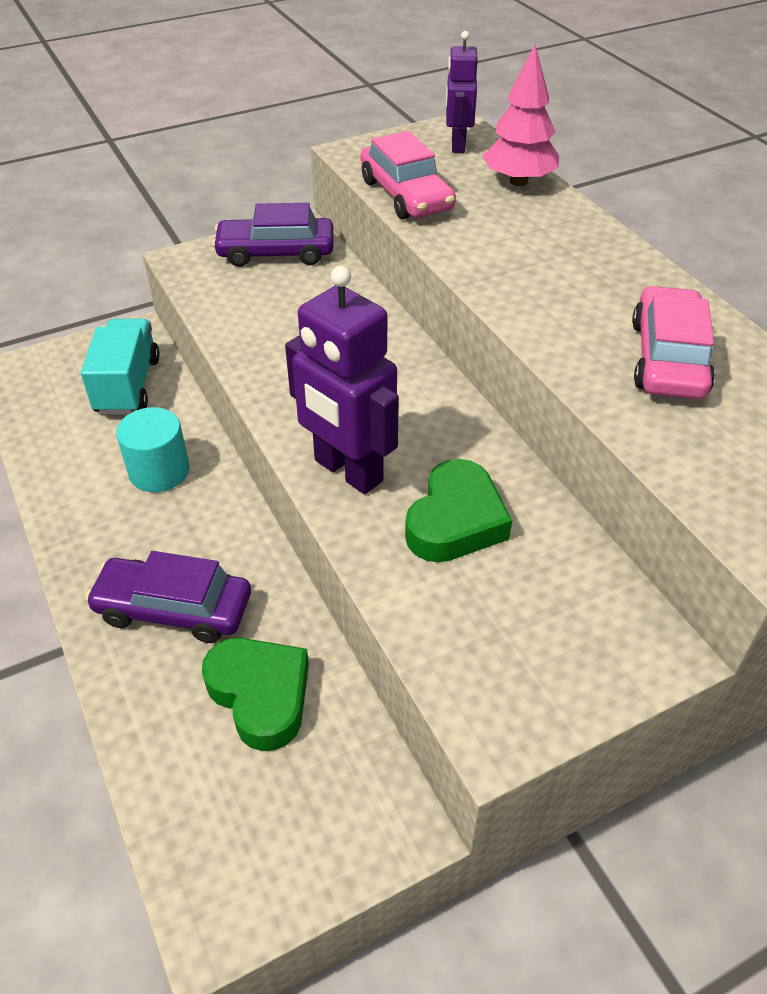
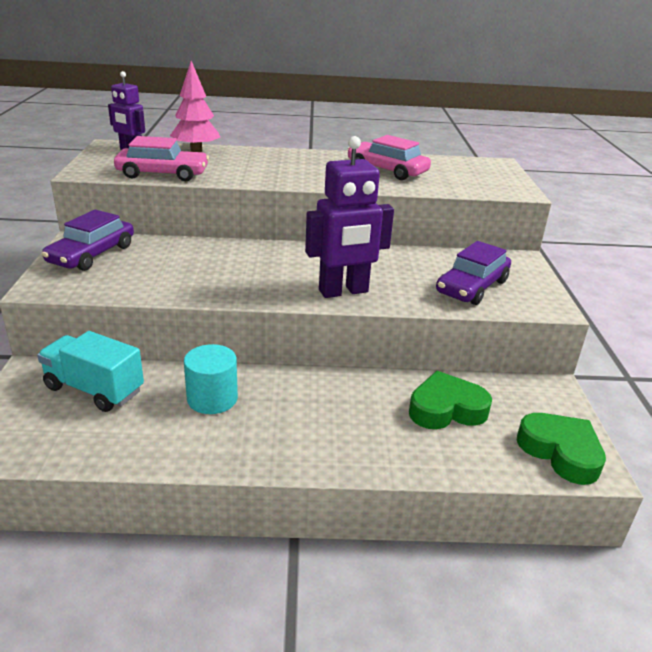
camera: 65 degrees left, 15 degrees down
(174, 609) = (354, 425): purple car -> purple car (472, 287)
(455, 521) = (409, 275): green heart -> green heart (560, 452)

